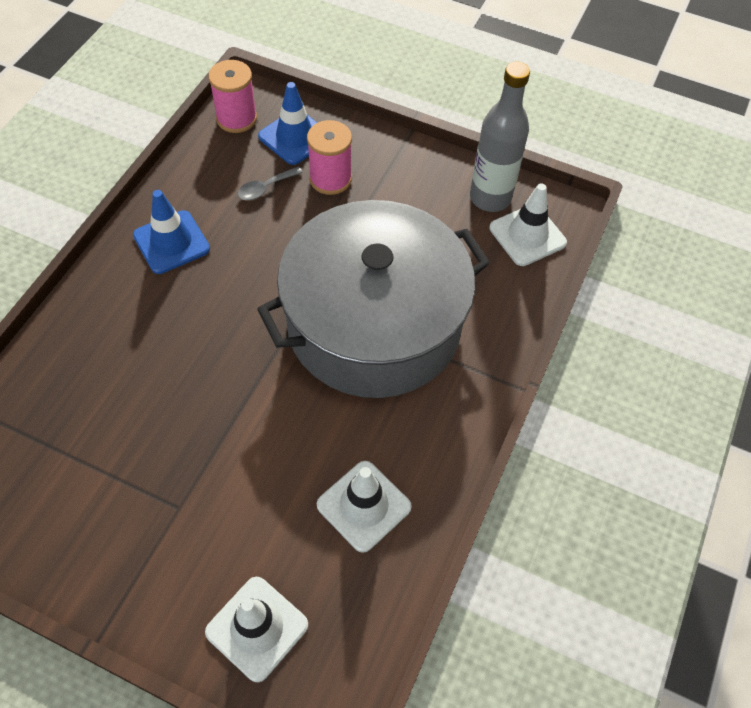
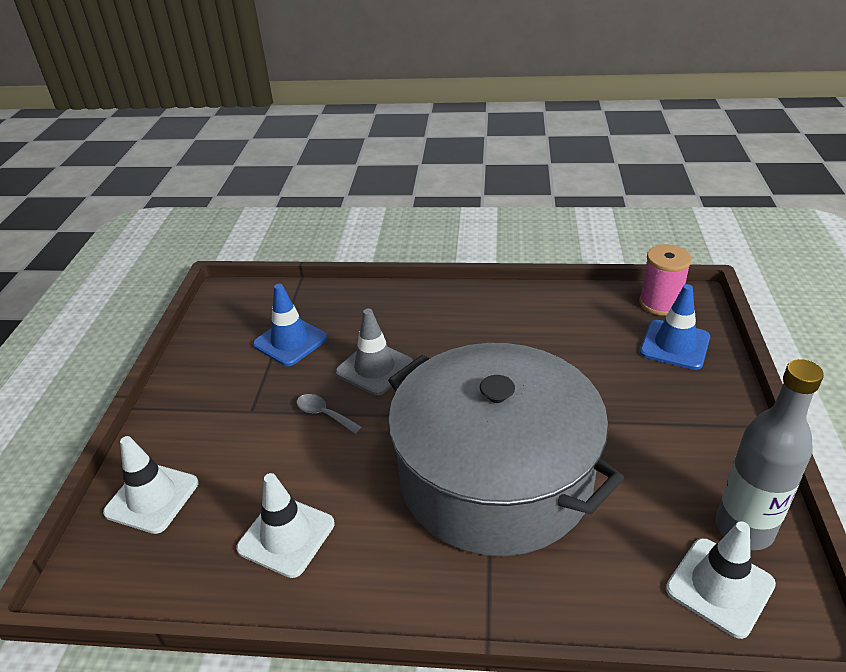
camera: 75 degrees right, 20 degrees down
(171, 242) = (497, 316): blue traffic cone -> blue traffic cone (290, 341)
(182, 373) = (374, 368): none -> grey traffic cone
(265, 188) = (597, 347): grey spoon -> grey spoon (324, 414)
(330, 179) = (647, 385): pink spool -> none

